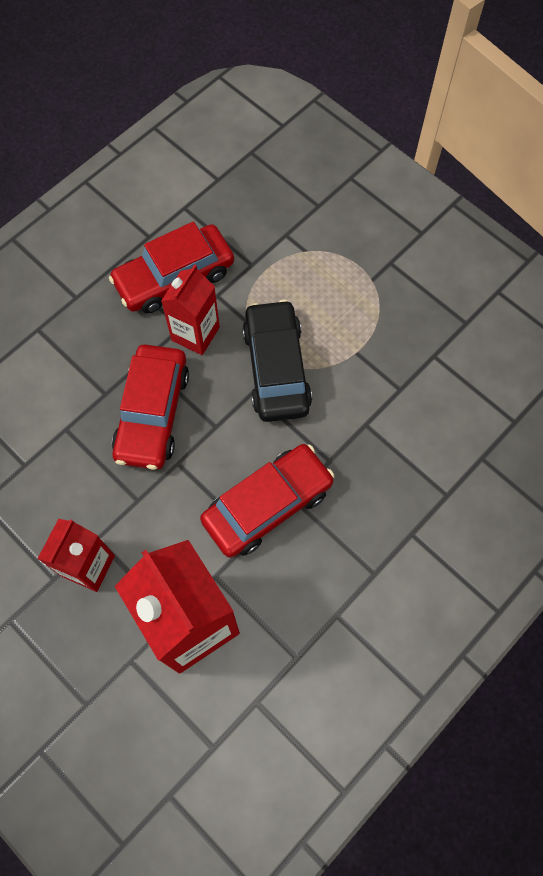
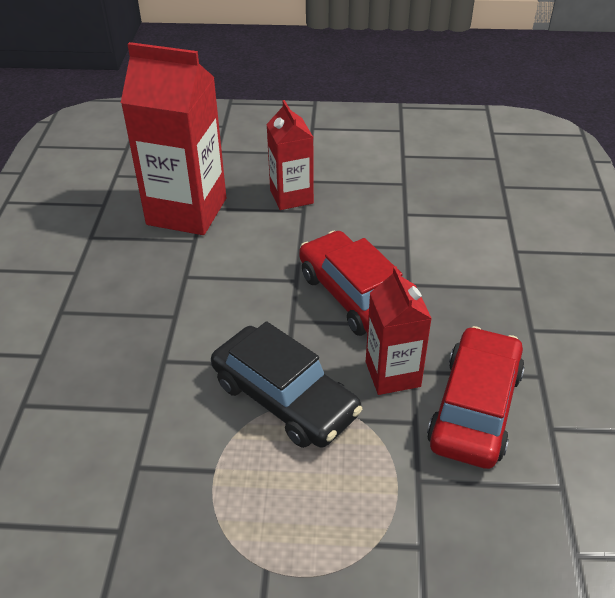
camera: 140 degrees right, 25 degrees down
(267, 505) = (192, 299): red car -> none

